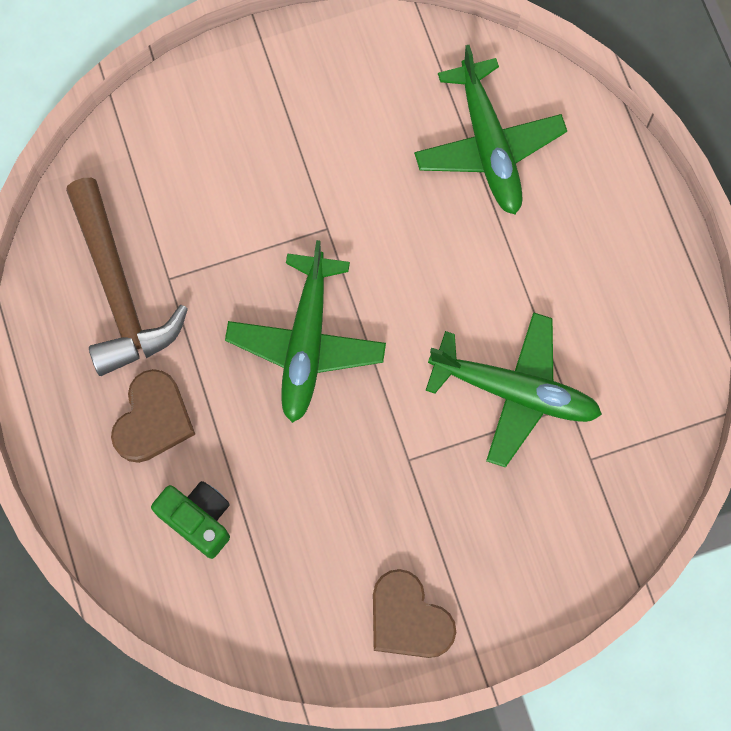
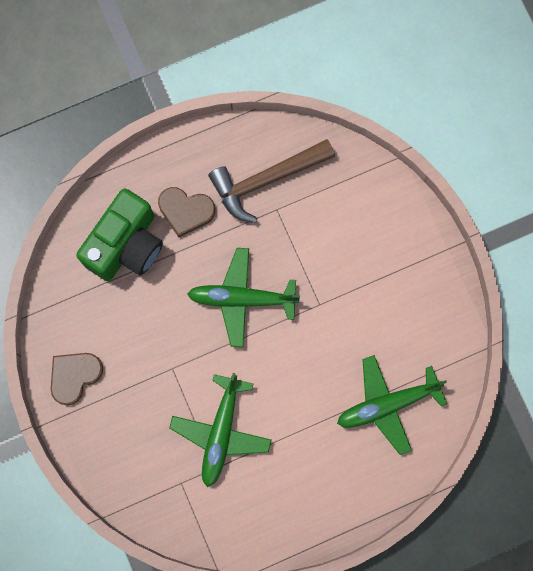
camera: 85 degrees right, 5 degrees up
(198, 519) = (126, 245): green camera -> green camera, size x1.82

